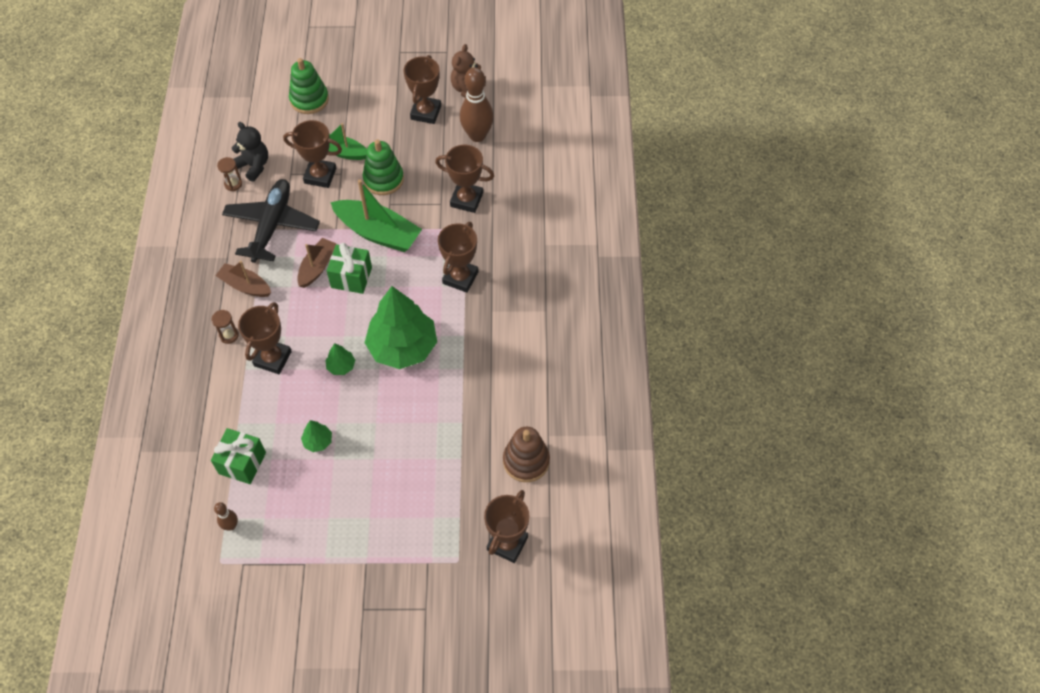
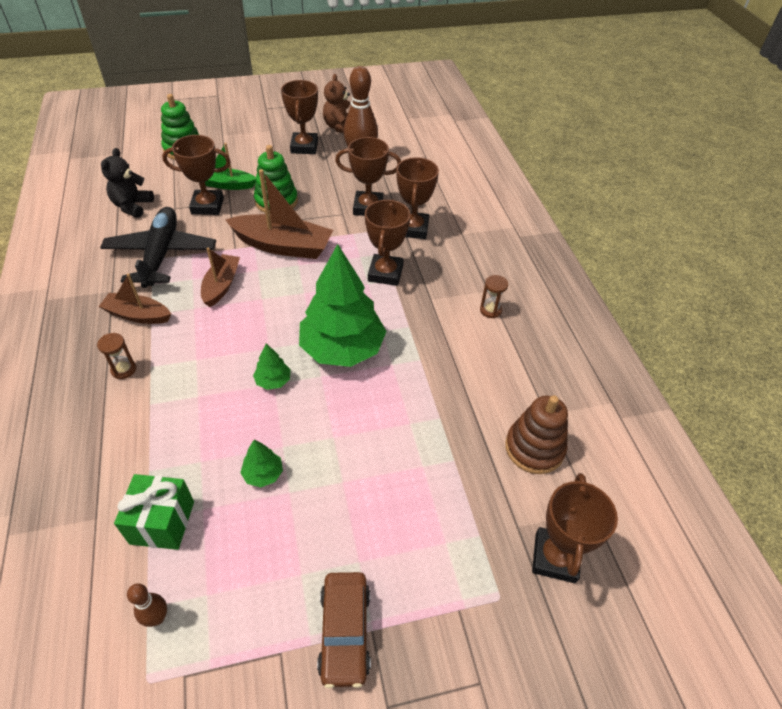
camera: 15 degrees left, 10 degrees down
(233, 184) = (111, 224): brown hourglass -> brown hourglass (490, 310)
(254, 166) = (132, 206): black teddy bear -> black teddy bear turned 105 degrees counterclockwise
(273, 358) = (184, 386): brown trophy -> brown trophy (413, 229)
(348, 560) = (344, 632): none -> brown car
(351, 277) = (263, 290): green gift -> none
(378, 233) = (283, 246): green boat -> brown boat

